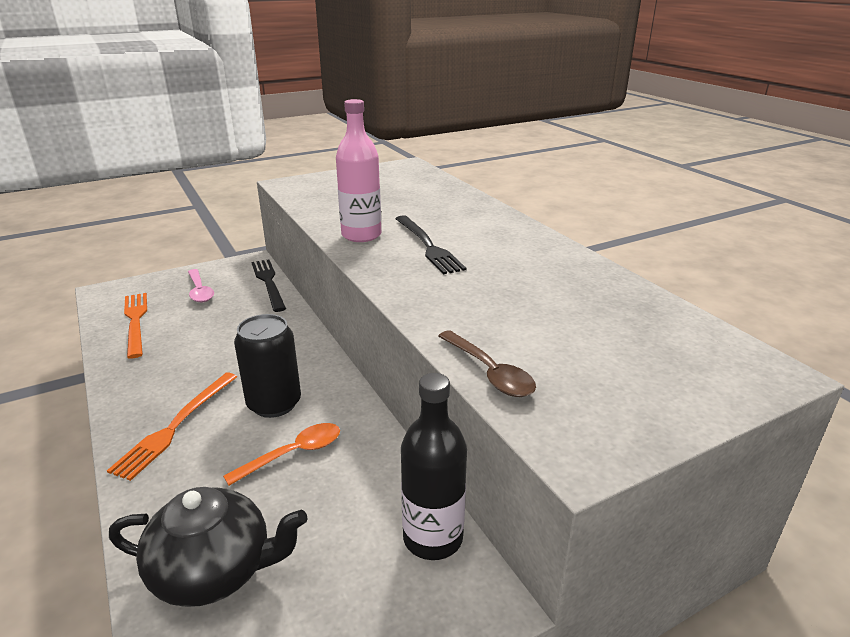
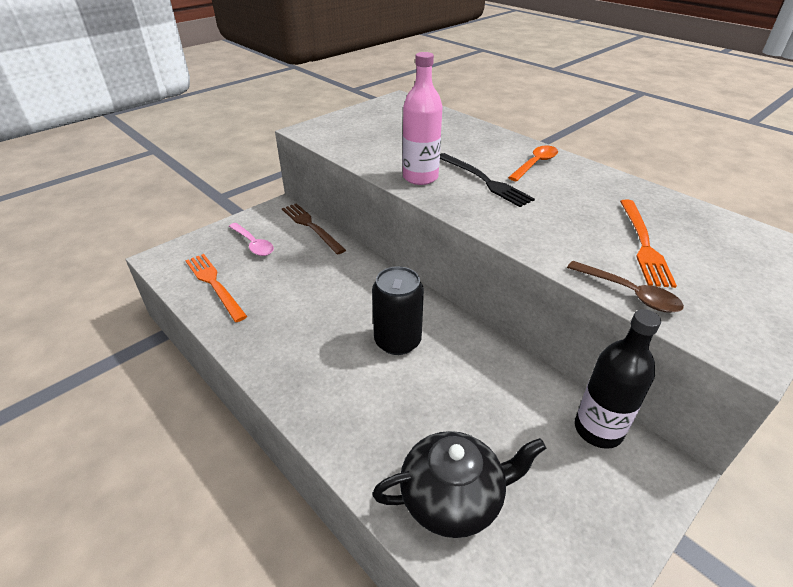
camera: 15 degrees left, 10 degrees up
(176, 426) = (327, 378): orange fork -> orange fork (643, 244)
(268, 283) = (311, 226): black fork -> brown fork
(293, 454) = (445, 383): orange spoon -> orange spoon (535, 164)

